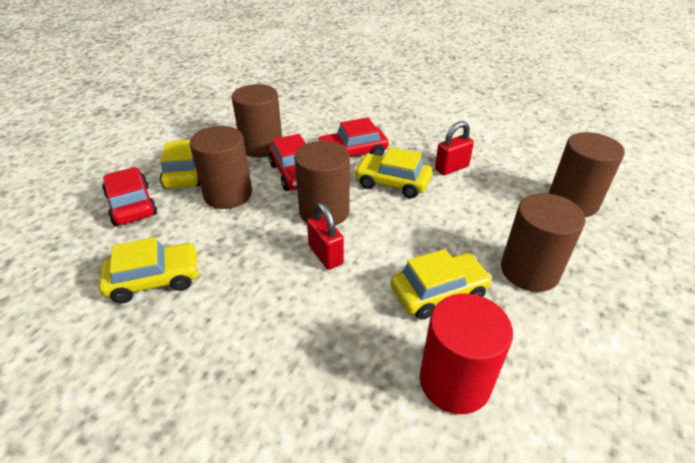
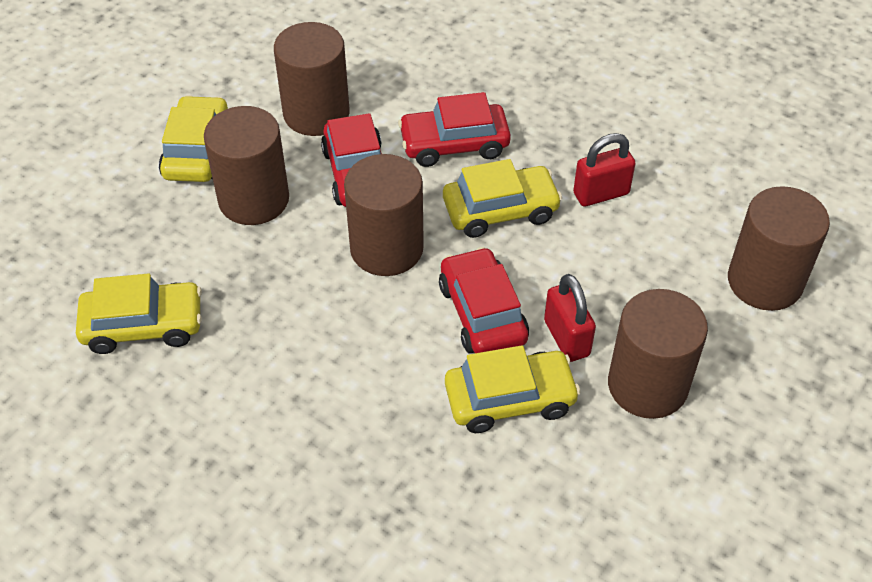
camera: 10 degrees right, 10 degrees up
(131, 205) = (117, 200): red car -> red car (482, 313)
(326, 255) = (373, 321): red padlock -> red padlock (566, 338)
(392, 183) = (500, 210): yellow car -> yellow car turned 135 degrees clockwise
(454, 381) = (490, 518): red cylinder -> none

